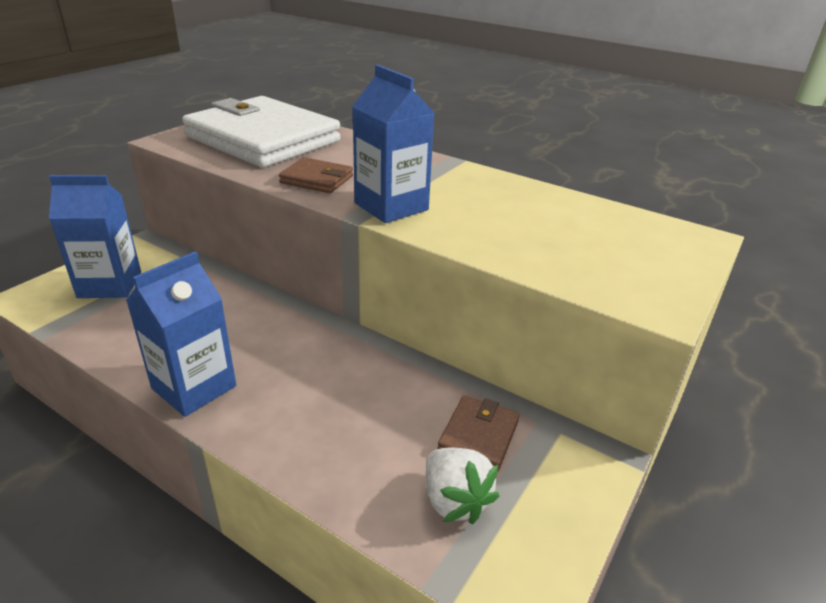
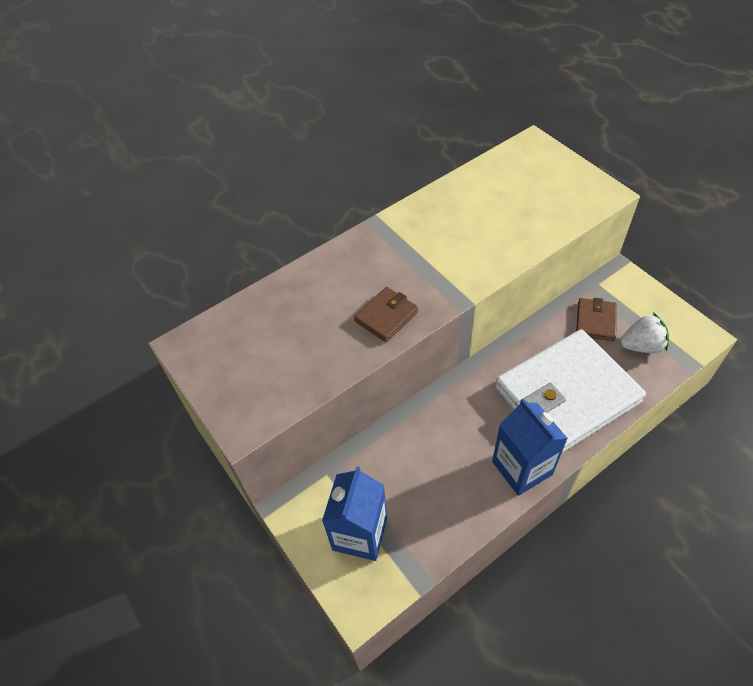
camera: 65 degrees left, 20 degrees up
(263, 139) = (274, 344): white wallet -> white wallet (566, 395)
(391, 206) = (451, 279): blue carton -> none
(478, 436) = (595, 321): brown wallet -> brown wallet turned 60 degrees clockwise

